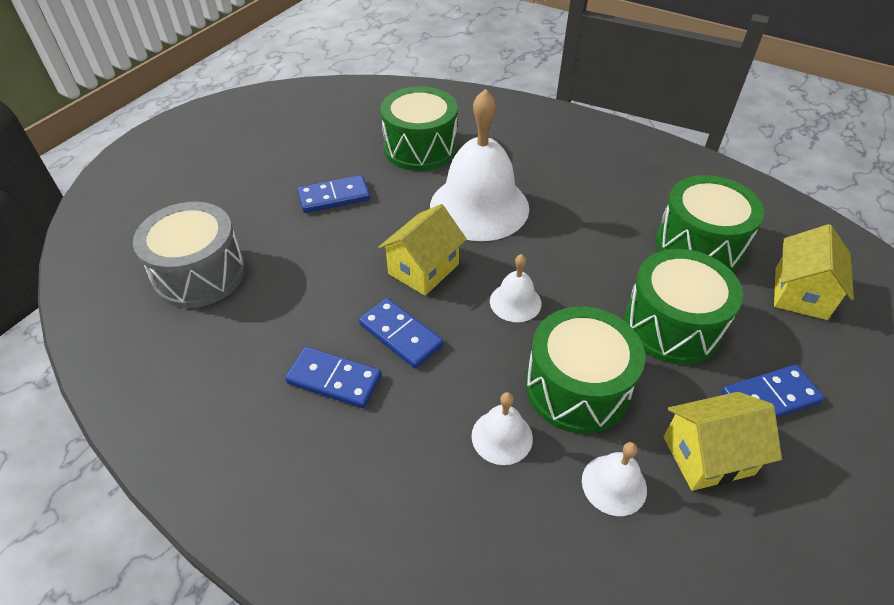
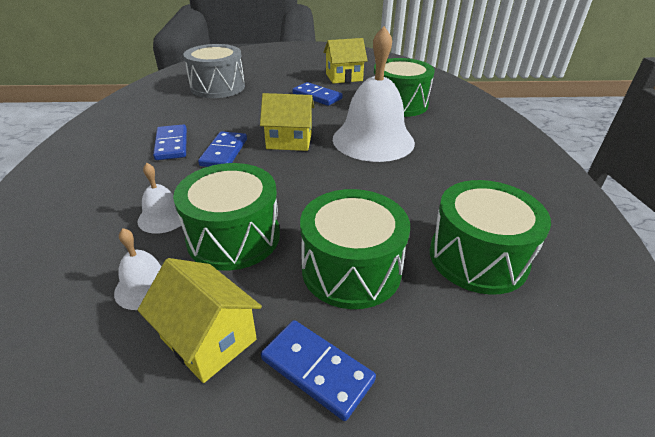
camera: 55 degrees right, 10 degrees down
(515, 302) = (295, 183): white bell -> none
(800, 293) = (505, 358): yellow house -> yellow house (344, 77)

